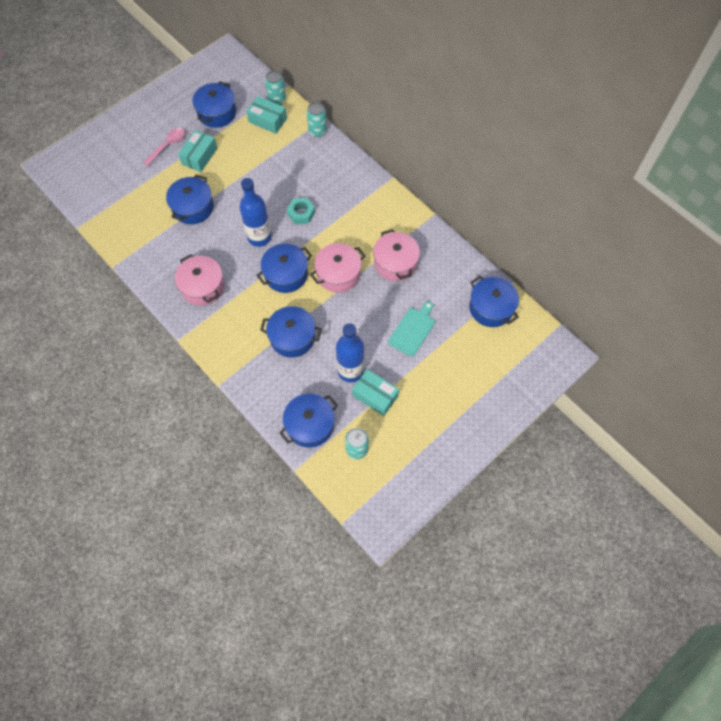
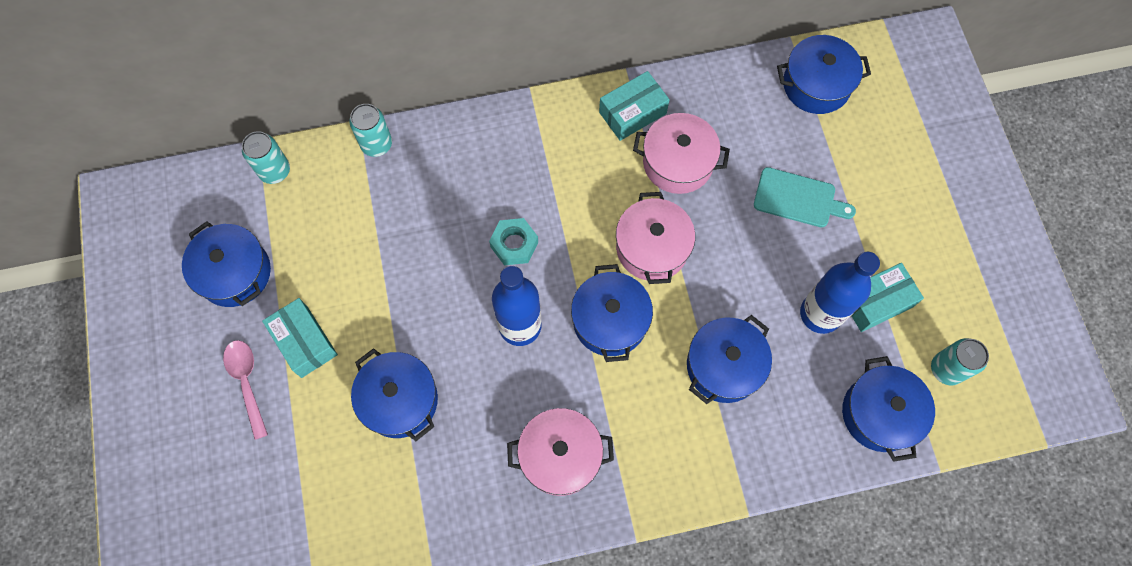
camera: 60 degrees left, 5 degrees up
(267, 120) = (305, 204): turquoise box -> turquoise box (632, 113)
(413, 330) = (798, 198): turquoise cutting board -> turquoise cutting board turned 135 degrees clockwise

